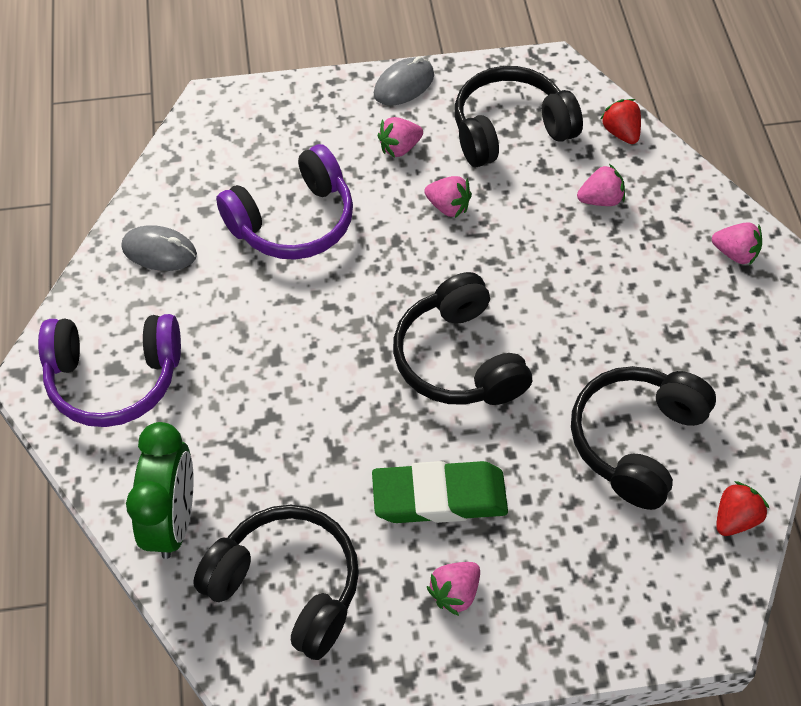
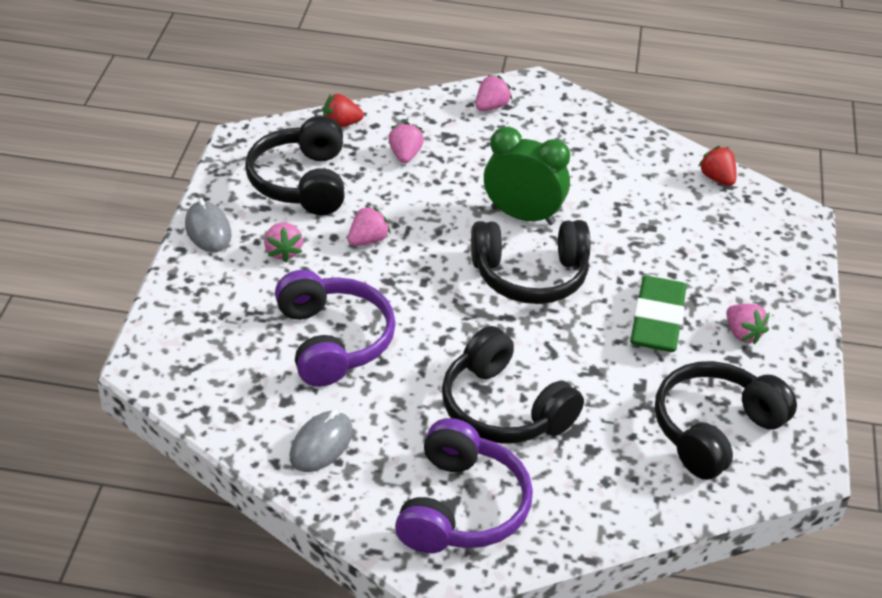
camera: 75 degrees left, 15 degrees down
(173, 520) = (631, 492): green clock -> green clock (522, 216)
(636, 441) = (639, 205): black headphones -> black headphones (503, 408)

